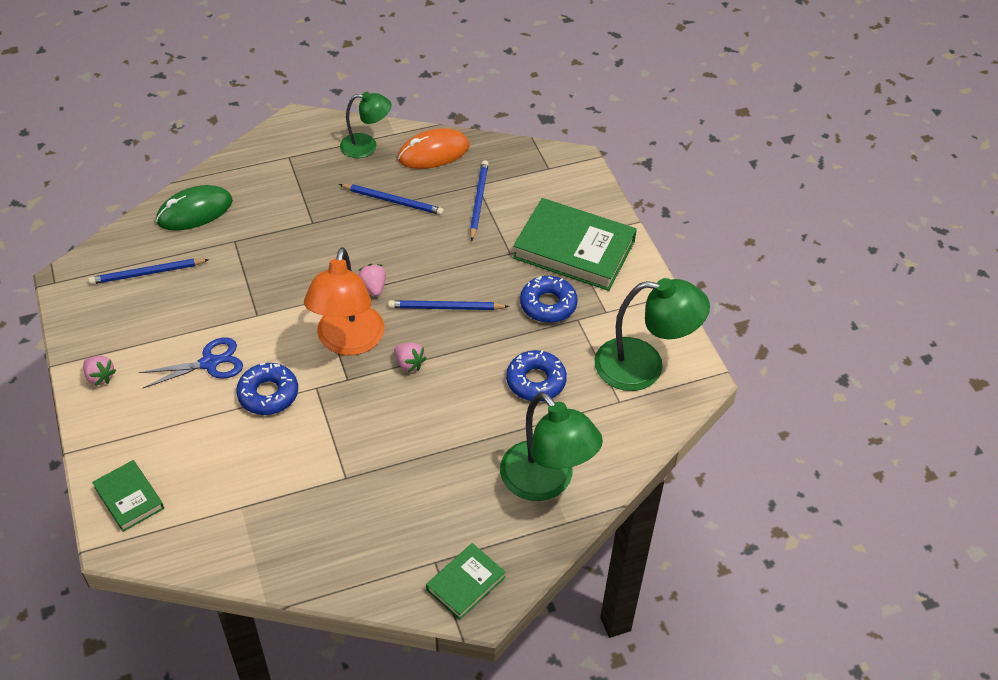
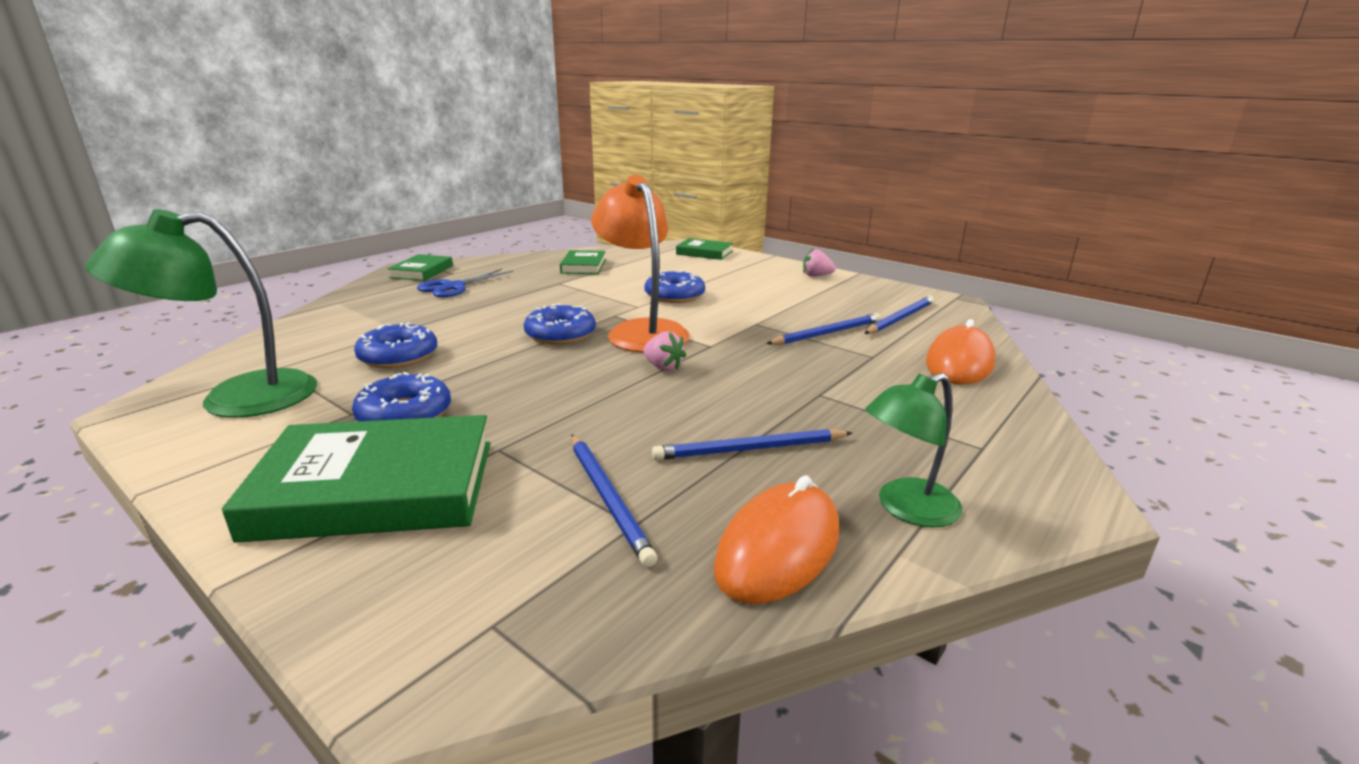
camera: 150 degrees right, 25 degrees down
(195, 211) = (959, 363): green mouse -> orange mouse
(209, 363) = (749, 296): blue scissors -> blue scissors (453, 287)
(290, 517) = (583, 266): none -> green book
(409, 364) = (560, 334): pink strawberry -> blue donut
(445, 308) = (555, 375): blue pencil -> blue pencil (827, 333)
(546, 482) = (364, 312): green lamp -> none

